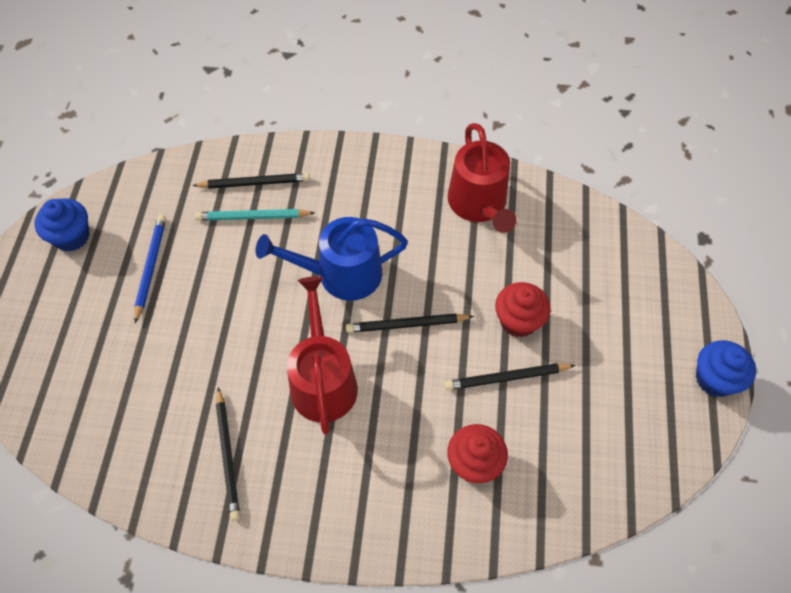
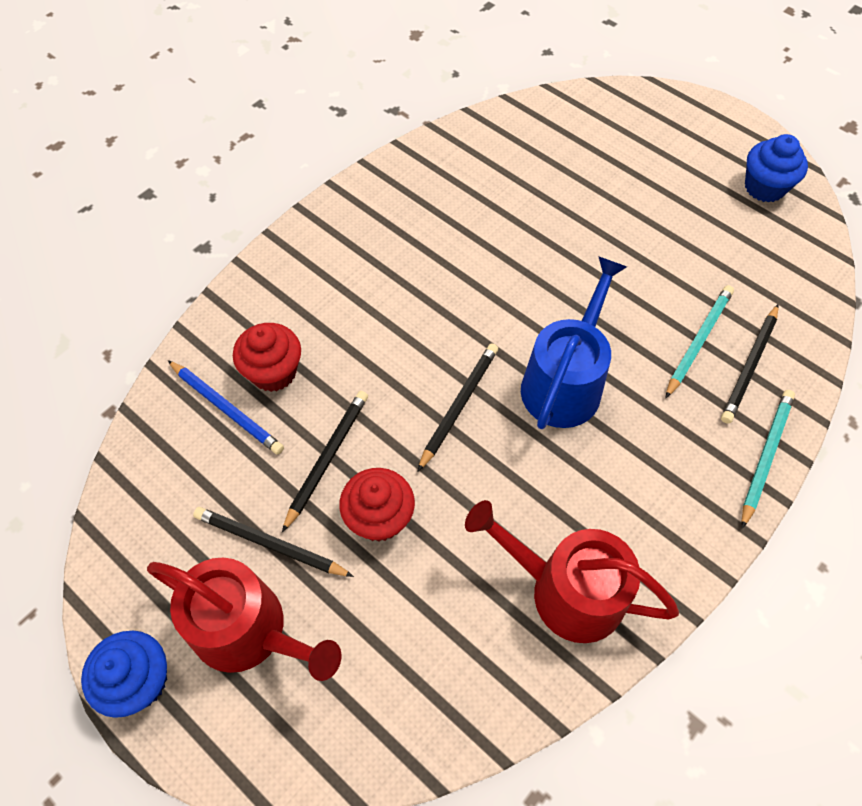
camera: 125 degrees right, 0 degrees up
(151, 267) = (684, 230): blue pencil -> blue pencil (226, 409)
(227, 455) = (439, 202): black pencil -> black pencil (270, 544)
(318, 151) = (765, 456): none -> turquoise pencil
(323, 380) = (454, 301): red watering can -> red watering can (249, 631)

